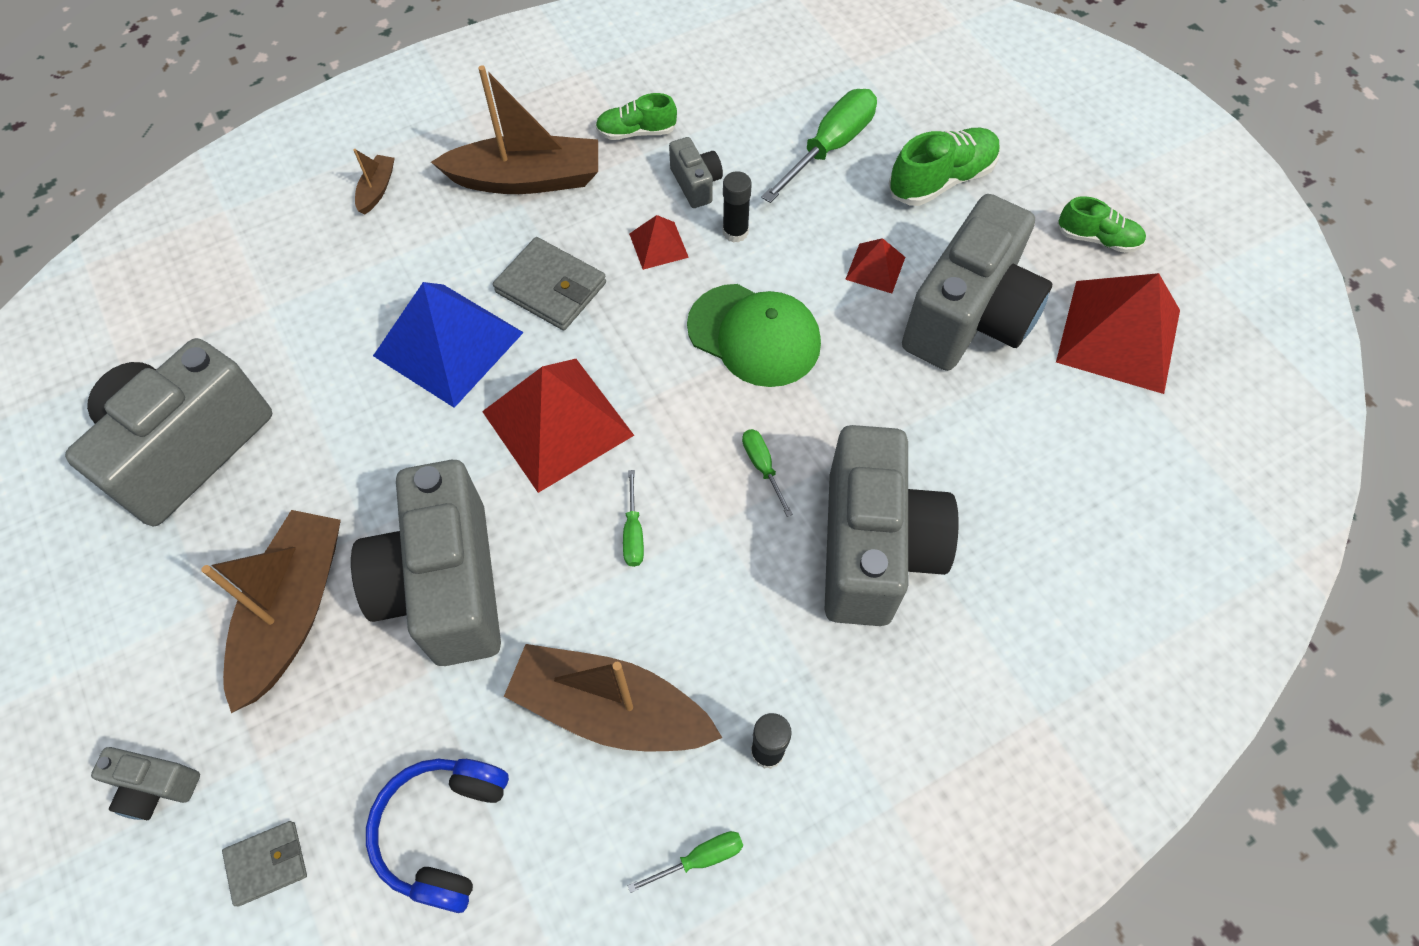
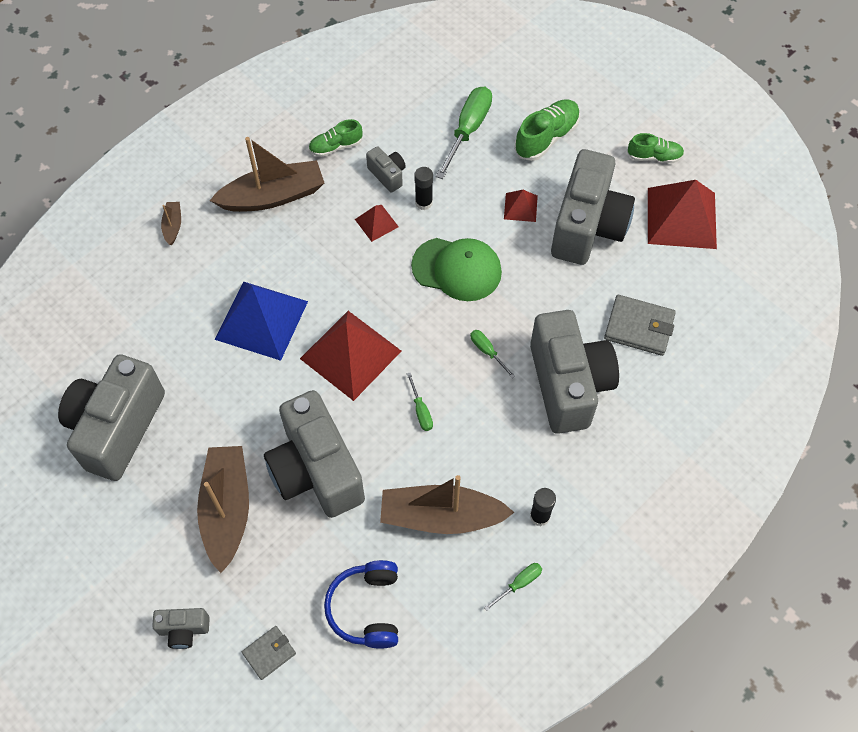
camera: 15 degrees left, 0 degrees up
(551, 287) = (315, 267): grey wallet -> grey wallet (639, 327)

